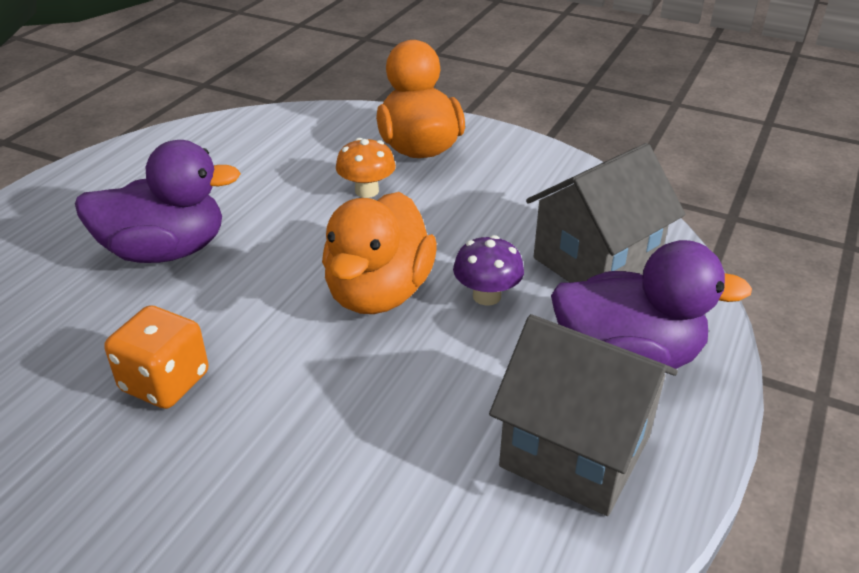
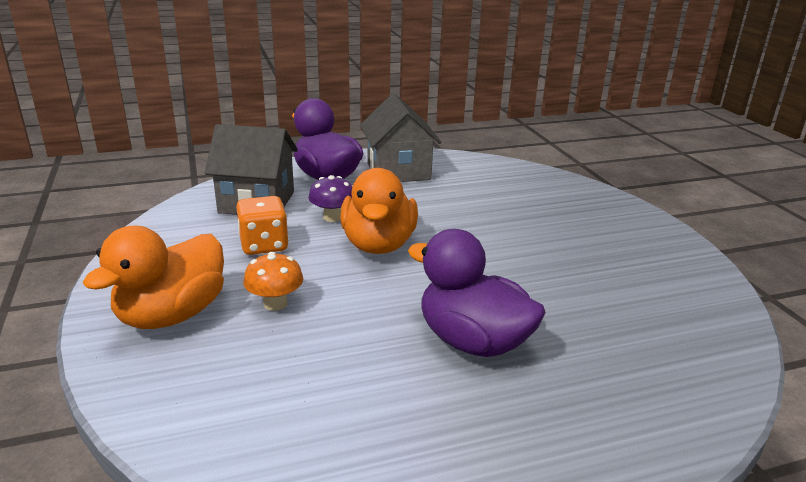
camera: 135 degrees left, 10 degrees down
(165, 382) = (540, 265): orange dice -> orange dice (264, 245)
(379, 293) = (378, 245): orange duck -> orange duck turned 120 degrees clockwise

